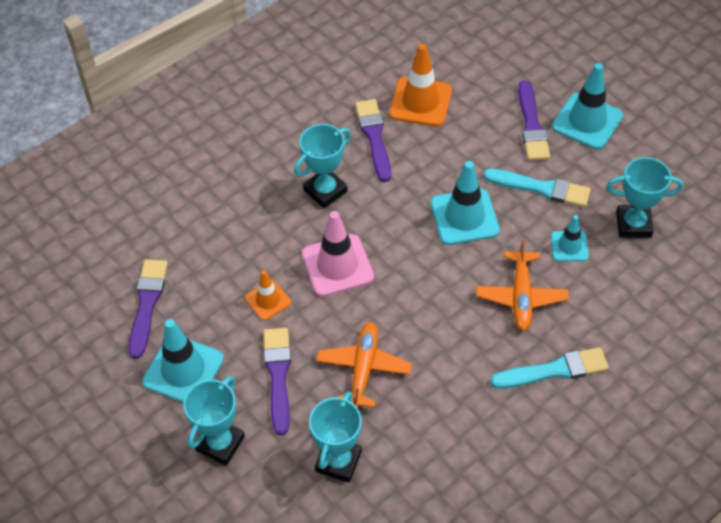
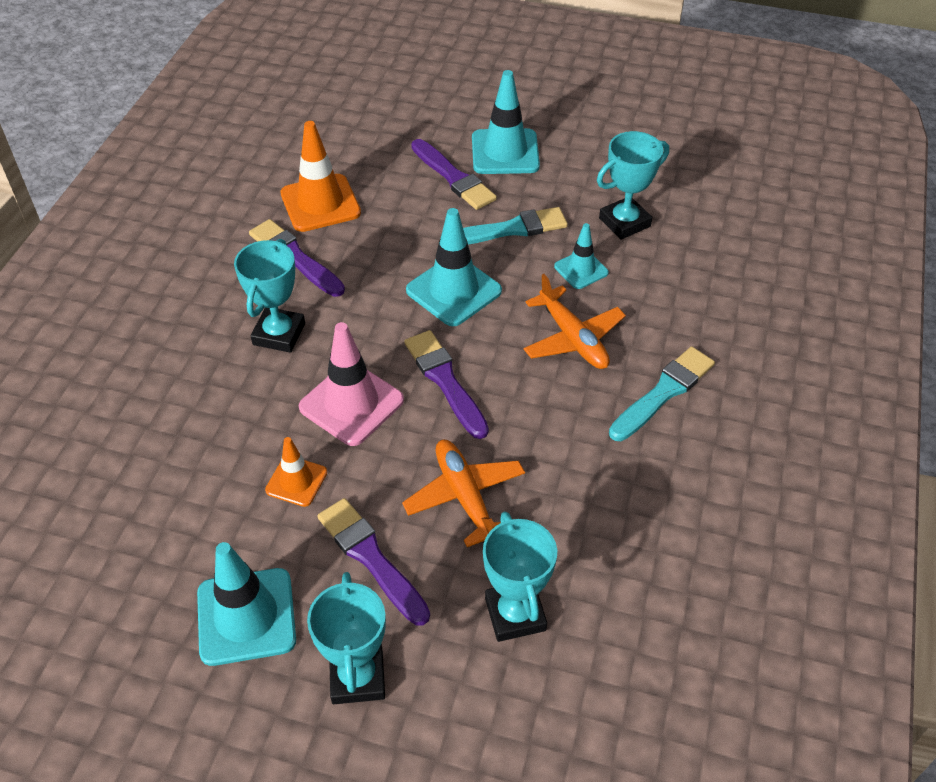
camera: 35 degrees left, 5 degrees down
(147, 304) = (142, 563): purple brush -> purple brush (445, 381)

